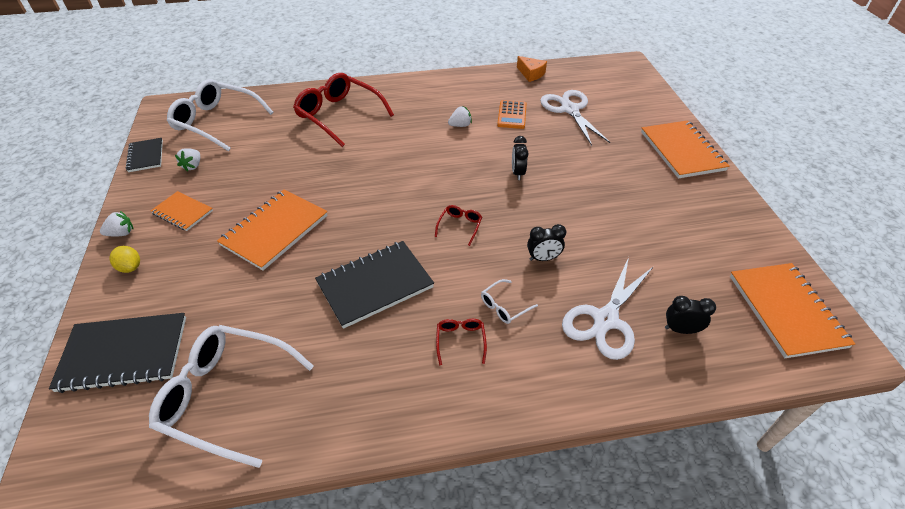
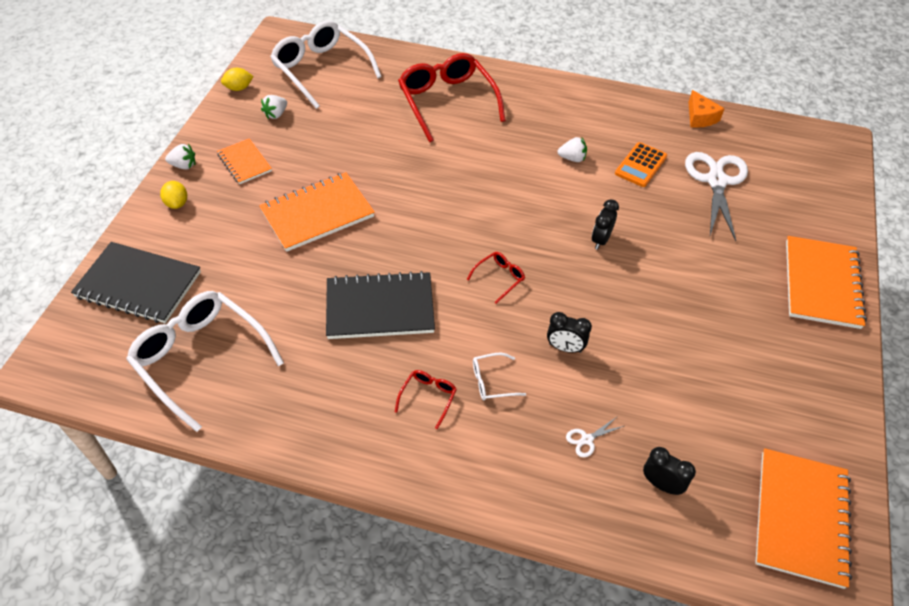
camera: 25 degrees right, 5 degrees up
(146, 156) = (239, 88): black notebook -> yellow lemon
(605, 320) = (587, 439): white scissors -> white scissors, size x0.40

